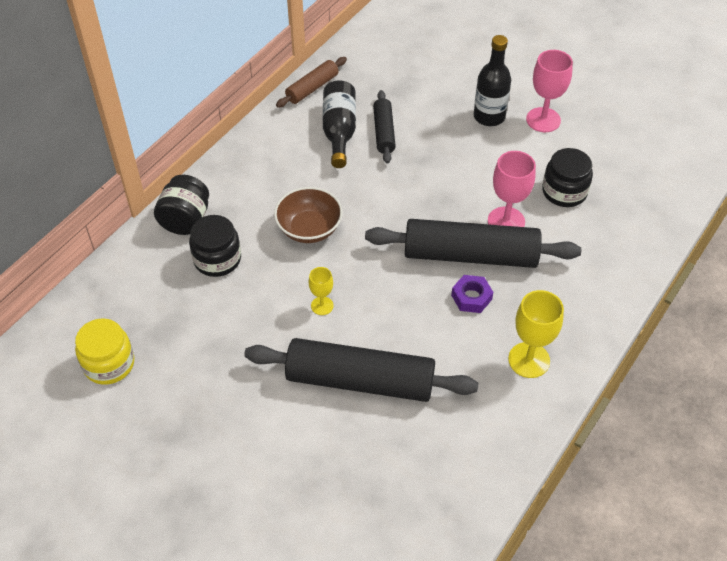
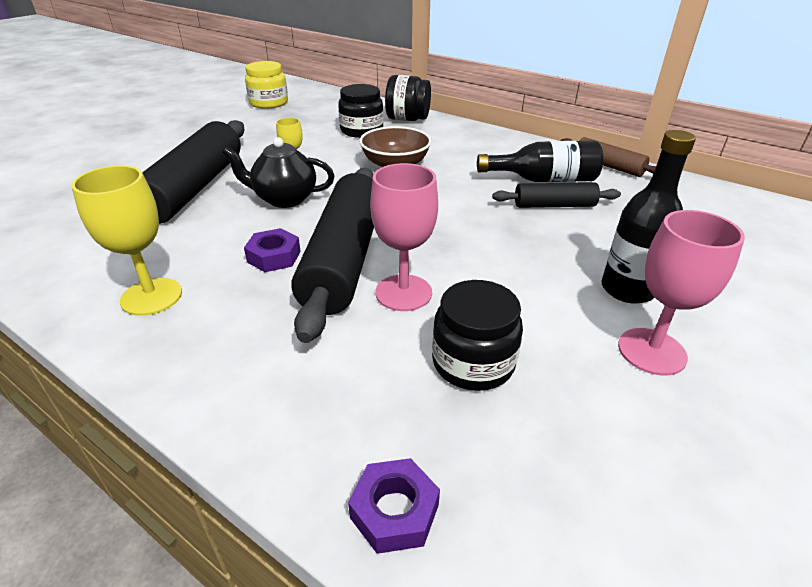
camera: 90 degrees right, 15 degrees down
(379, 305) = (284, 199): none -> black teapot
(658, 223) = (394, 511): none -> purple nut

